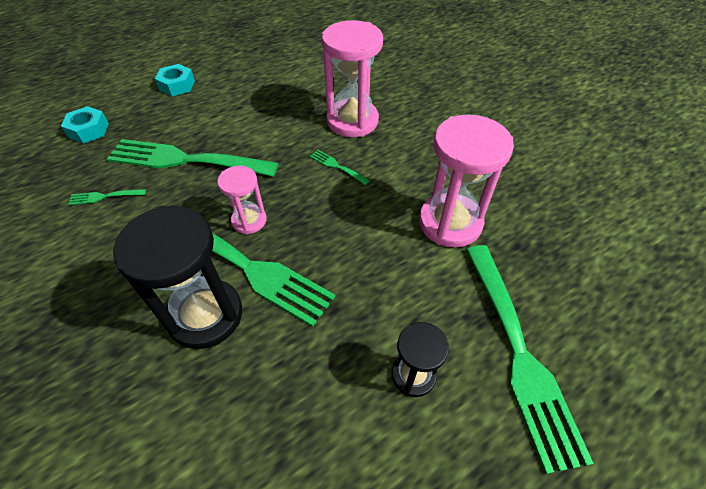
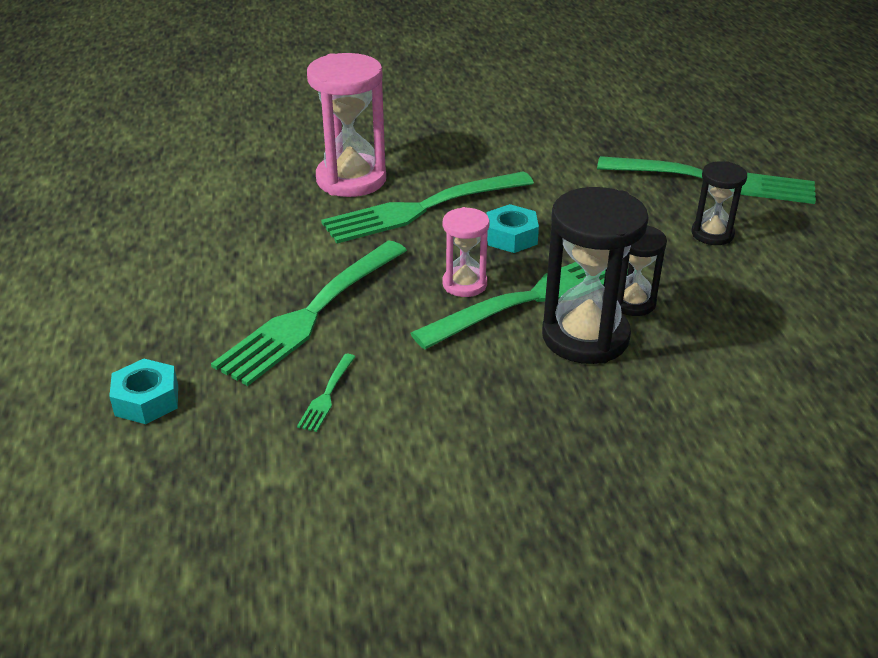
camera: 65 degrees left, 15 degrees down
(177, 85) = (119, 298): turquoise nut -> turquoise nut (511, 237)
(266, 336) = (632, 302): none -> black hourglass
(337, 166) = (423, 208): green fork -> green fork, size x2.49
(450, 223) = (556, 168): pink hourglass -> none

